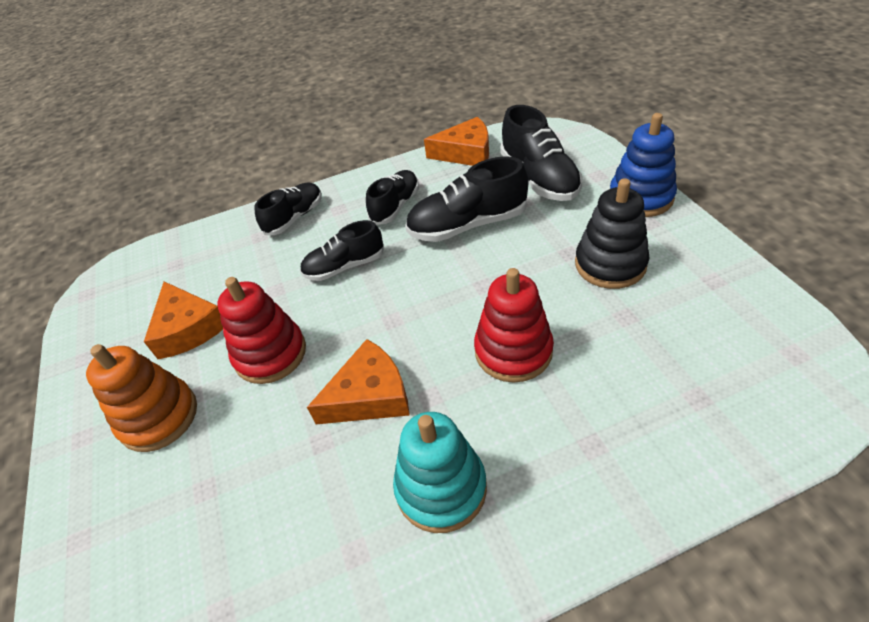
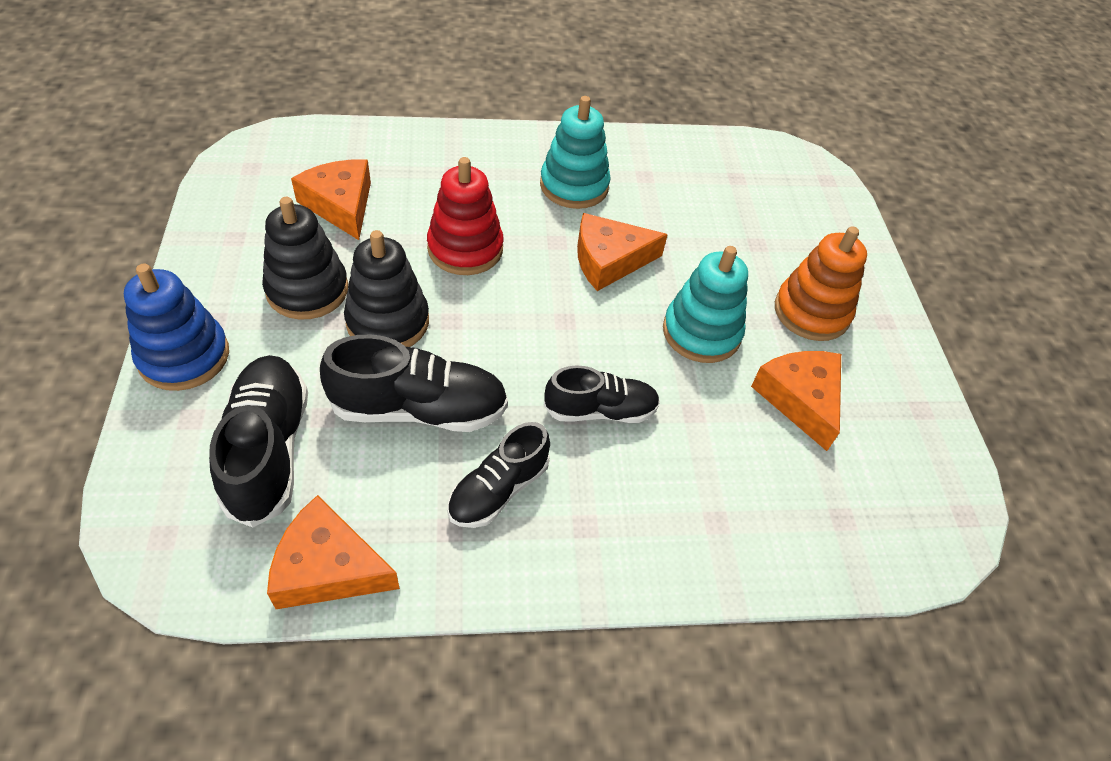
camera: 175 degrees left, 5 degrees up
(270, 354) = (701, 332): red stacking toy -> turquoise stacking toy
(294, 218) = (658, 537): black shoe -> none
(530, 266) = (388, 321): none -> black stacking toy
(664, 348) = (341, 205): none -> orange cheese

